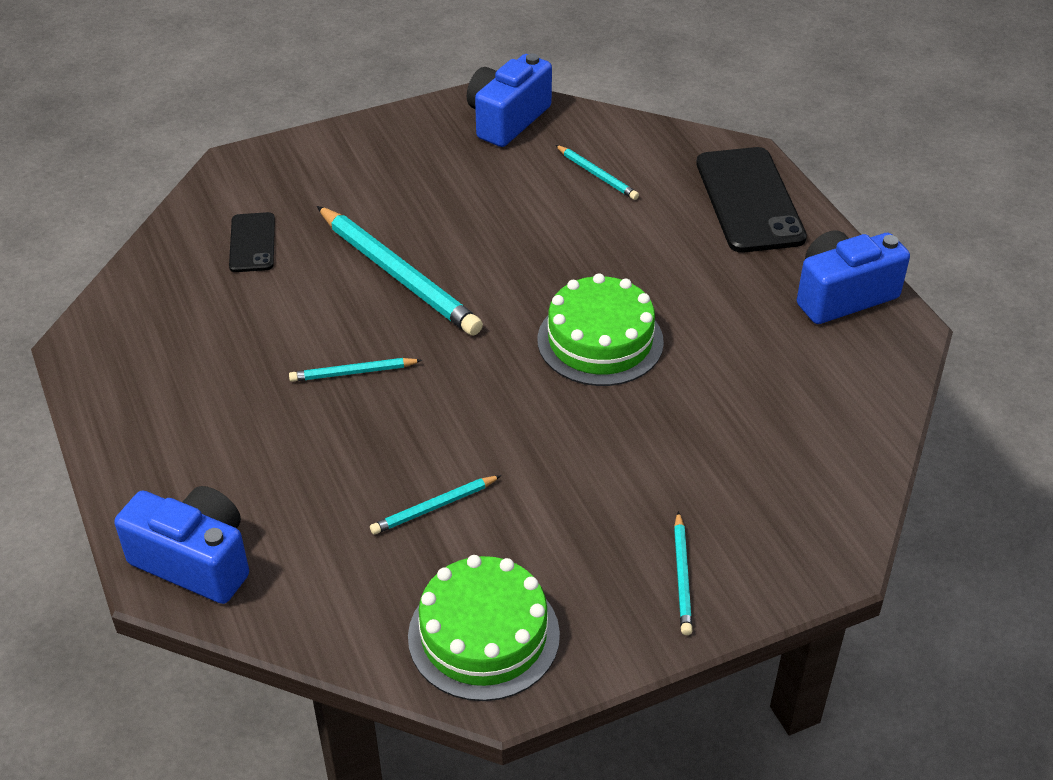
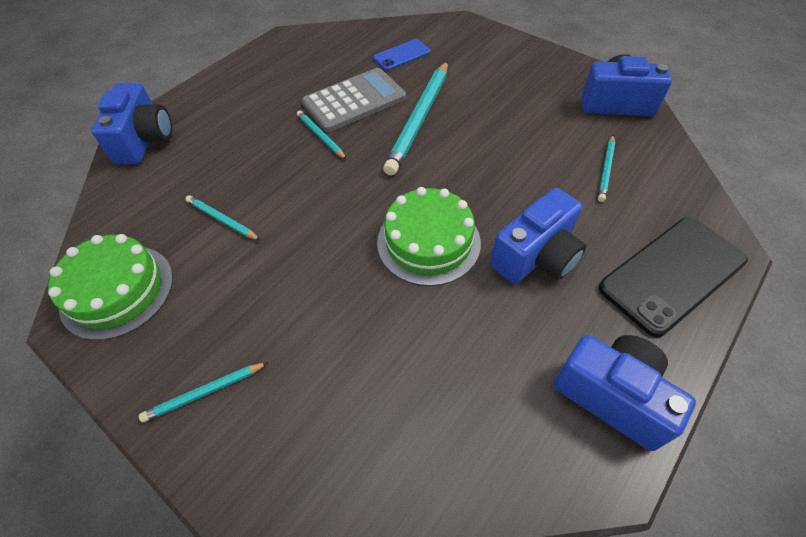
camera: 65 degrees right, 10 degrees up
(252, 243) = (401, 55): black phone -> blue phone
(308, 319) = (354, 101): none -> grey calculator
(672, 273) = (536, 257): none -> blue camera

